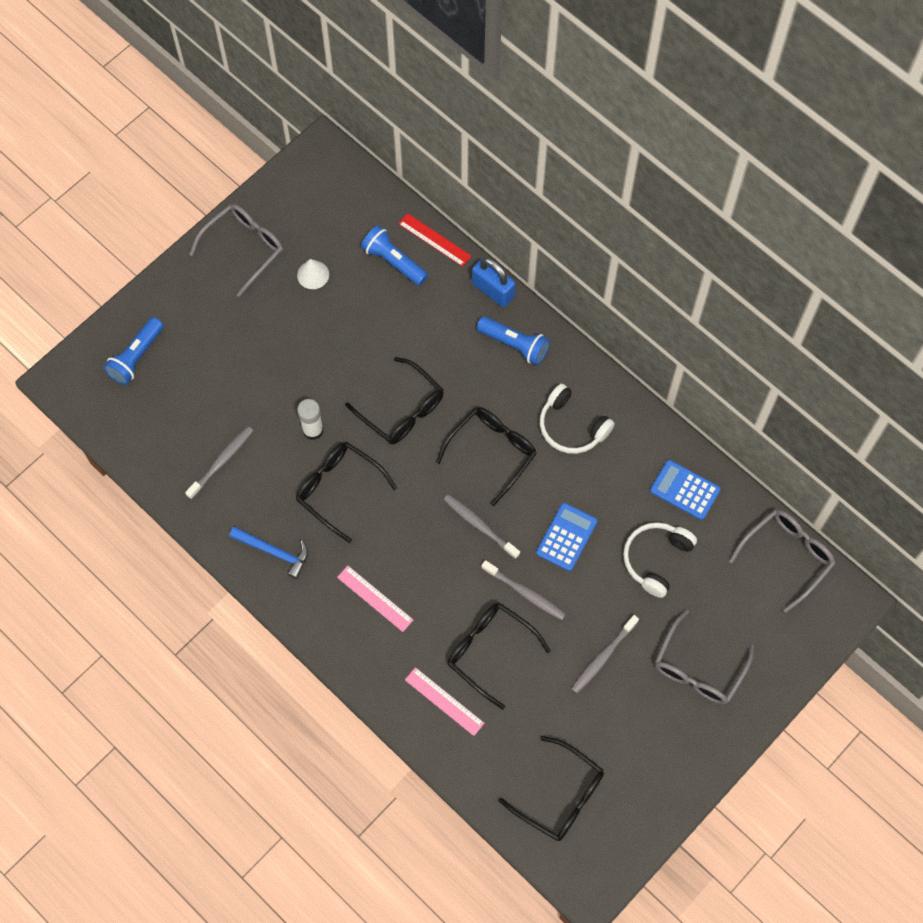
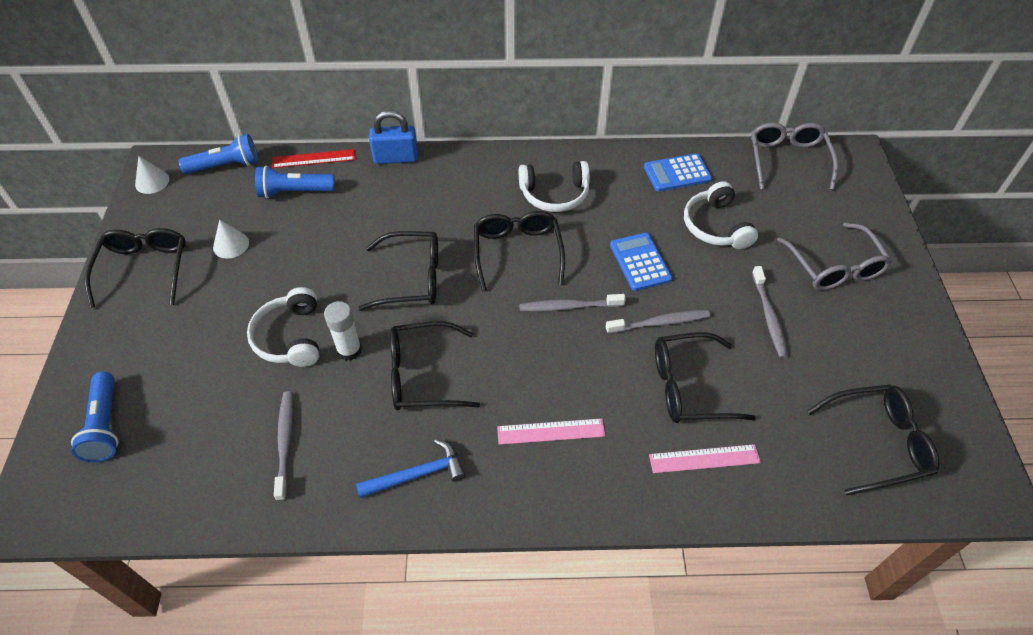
camera: 45 degrees left, 15 degrees down
(244, 248) = (144, 269): grey glasses -> black glasses
(287, 387) = (290, 337): none -> white headphones
(308, 167) = (152, 182): none -> white cone
(514, 345) = (452, 177): blue flashlight -> blue flashlight (226, 166)

